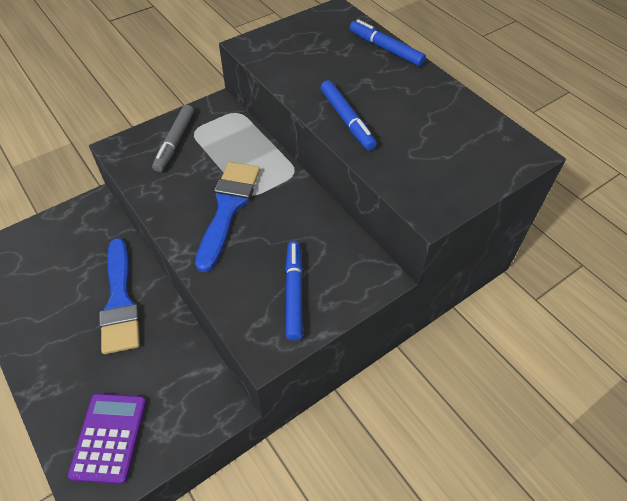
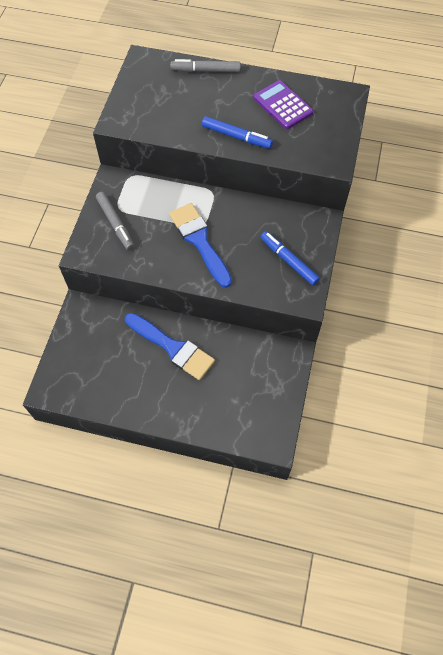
camera: 40 degrees left, 10 degrees up
(109, 437) = (252, 413): purple calculator -> purple calculator (283, 105)
(385, 49) = (205, 70): blue marker -> grey marker

